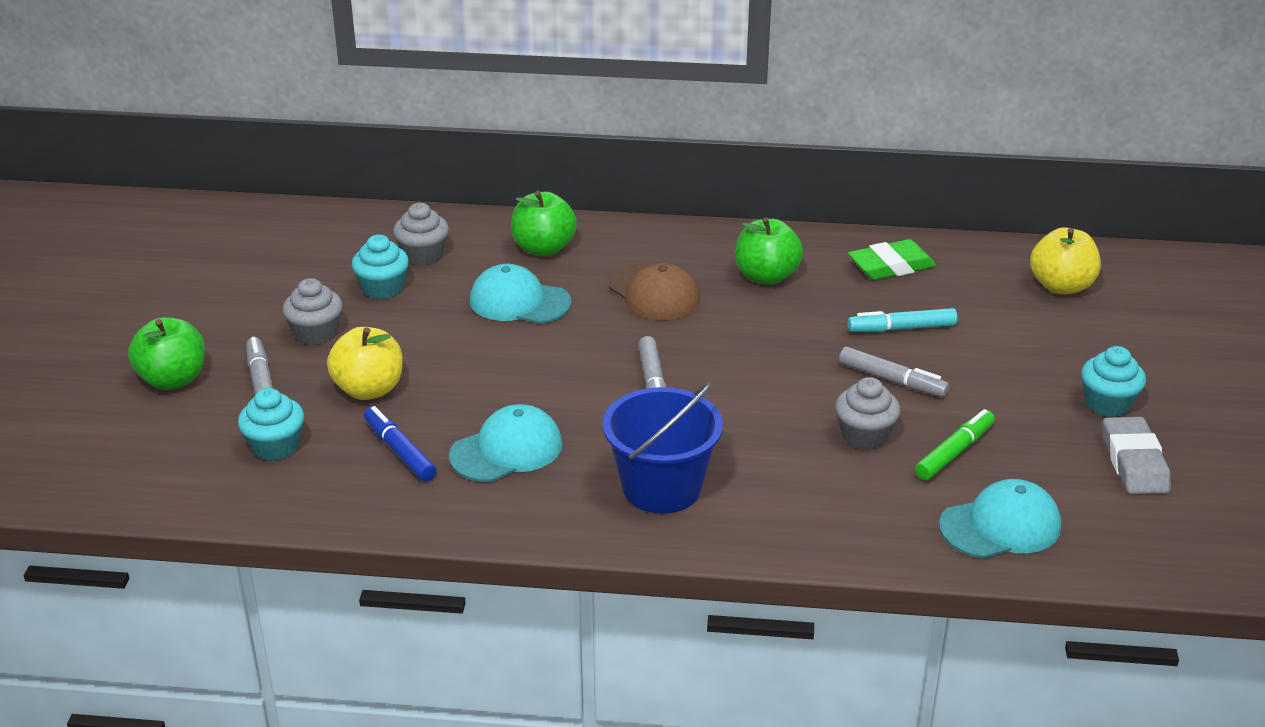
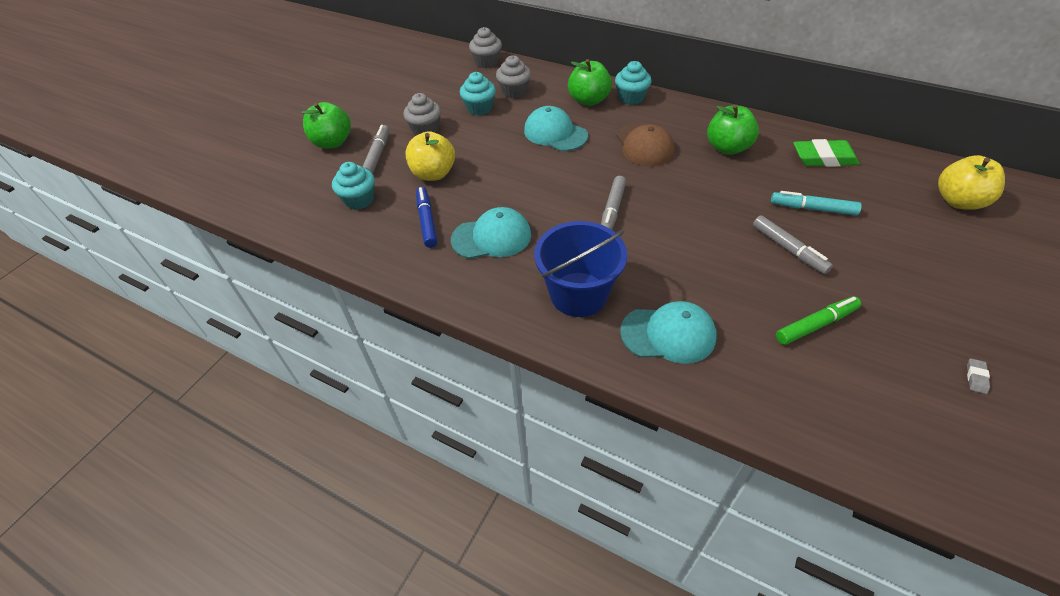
camera: 25 degrees right, 15 degrees up
(864, 435) = (748, 291): grey cupcake -> grey cupcake (487, 62)
(1000, 526) = (831, 405): turquoise cap -> turquoise cap (668, 334)
(1107, 403) = (967, 314): turquoise cupcake -> turquoise cupcake (631, 97)
(1134, 462) = (976, 377): grey eraser -> grey eraser, size x0.41

